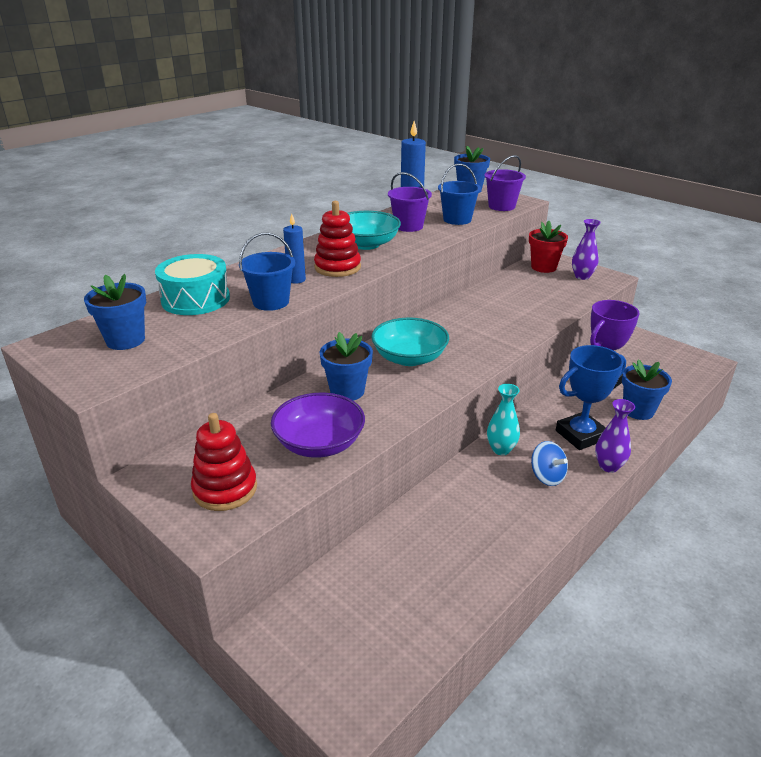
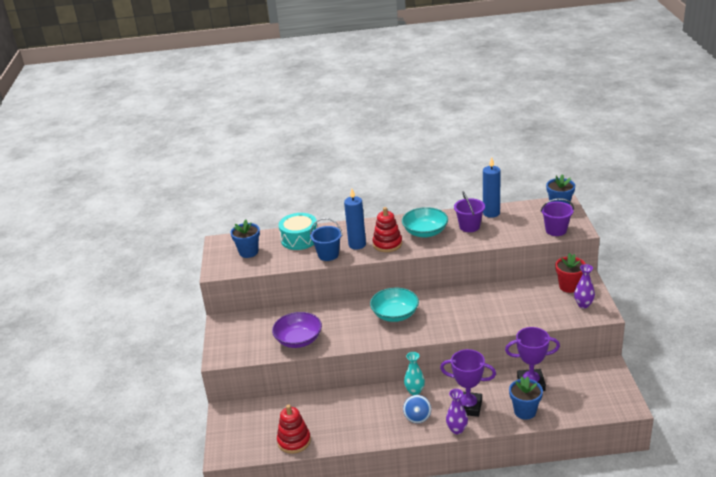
camera: 45 degrees right, 0 degrees up
(225, 489) = (242, 341): red stacking toy -> red stacking toy (294, 441)
(296, 280) = (357, 245): blue candle -> blue candle, size x1.58
(347, 391) = (342, 319): blue flower pot -> none
(457, 219) = (507, 232): blue bucket -> none
(580, 435) = (468, 406): blue trophy -> purple trophy

